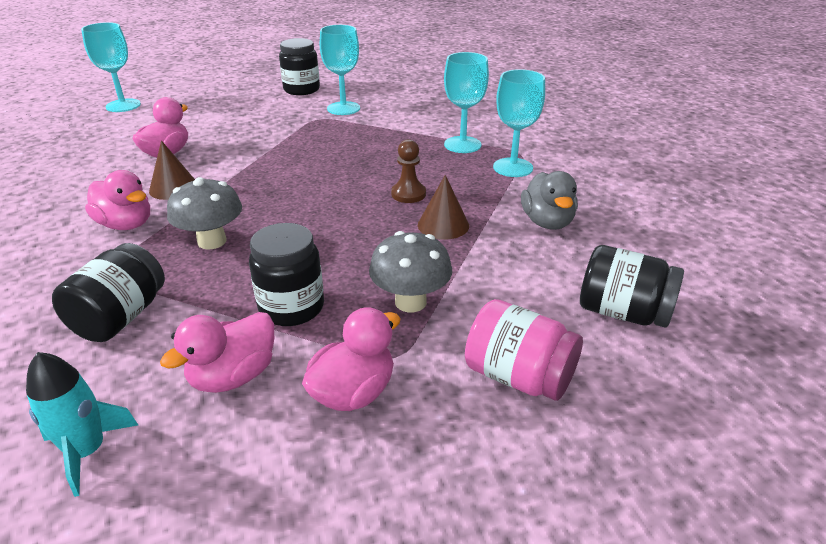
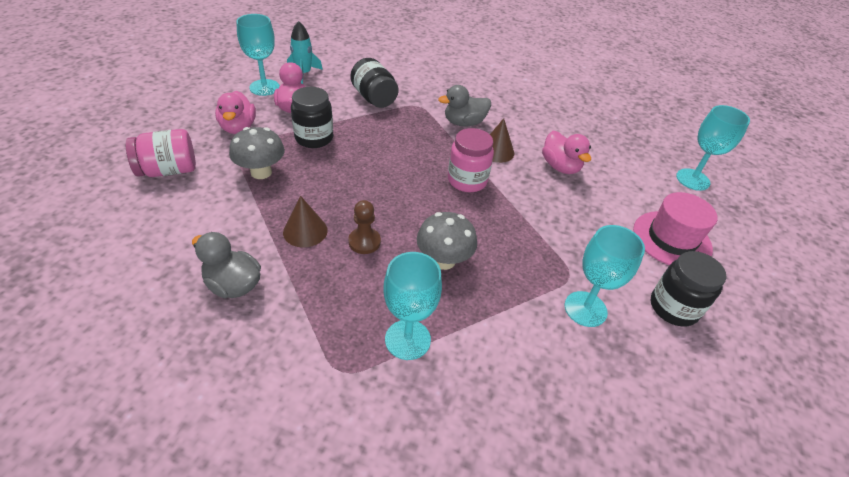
camera: 125 degrees right, 10 degrees up
(126, 224) = (464, 123): pink duck -> grey duck
(212, 241) = (409, 140): grey mushroom -> grey mushroom (443, 260)
(225, 100) = (672, 239): none -> pink hat
(251, 184) = (467, 180): none -> pink jar
(513, 167) = (325, 338): turquoise goblet -> turquoise goblet (264, 87)
(622, 312) = (128, 237): black jar -> none

